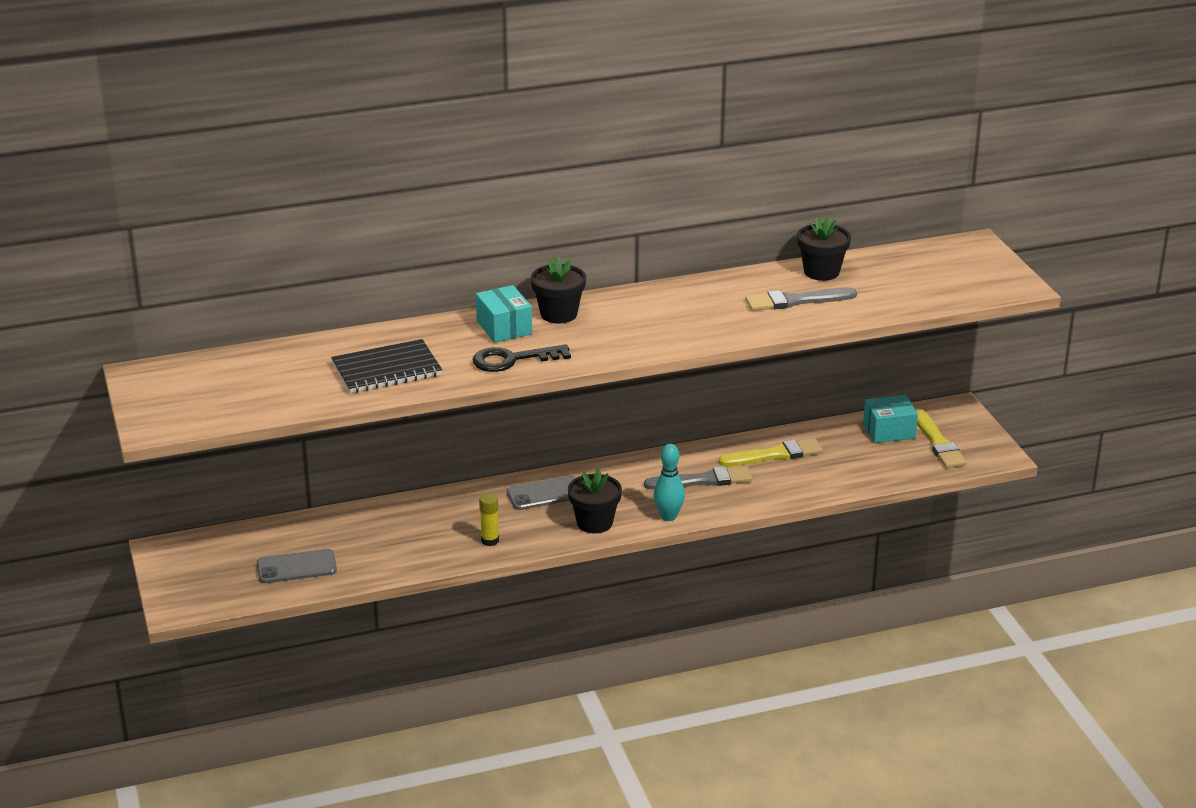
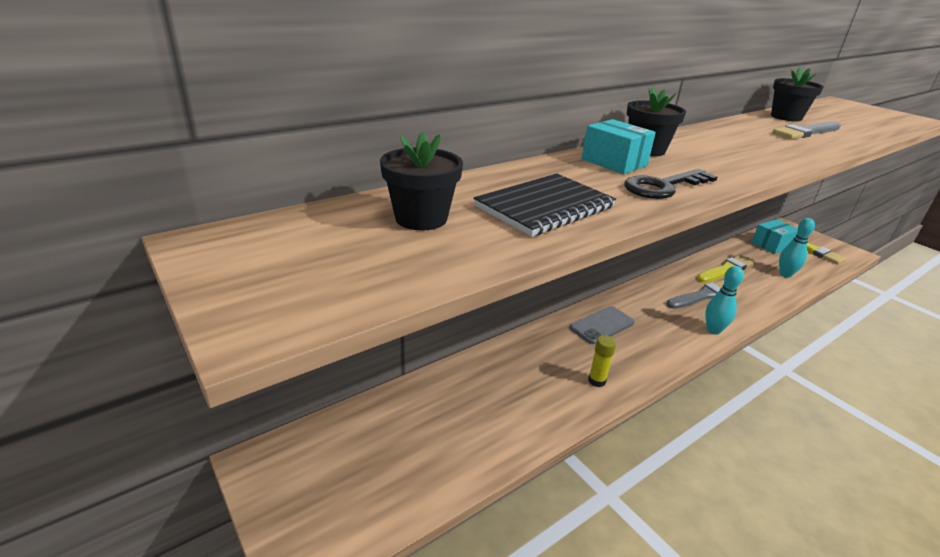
camera: 20 degrees left, 0 degrees up
(296, 567) = (428, 454): grey phone -> none
(594, 523) = (665, 346): black flower pot -> black flower pot (421, 218)
(849, 471) = (785, 274): none -> turquoise bowling pin

